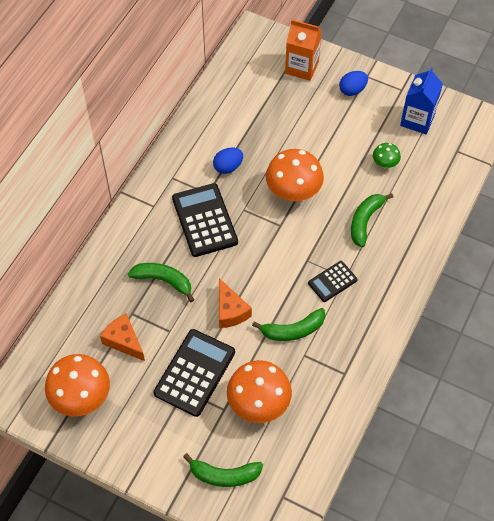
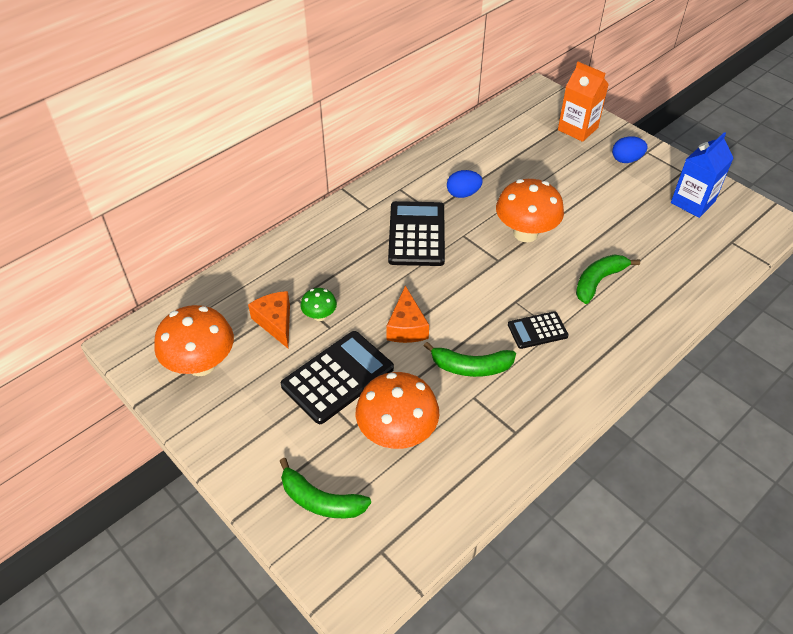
camera: 20 degrees right, 10 degrees down
(163, 281) = (346, 278): green banana -> none
(385, 164) = (641, 233): green mushroom -> green mushroom (319, 316)

